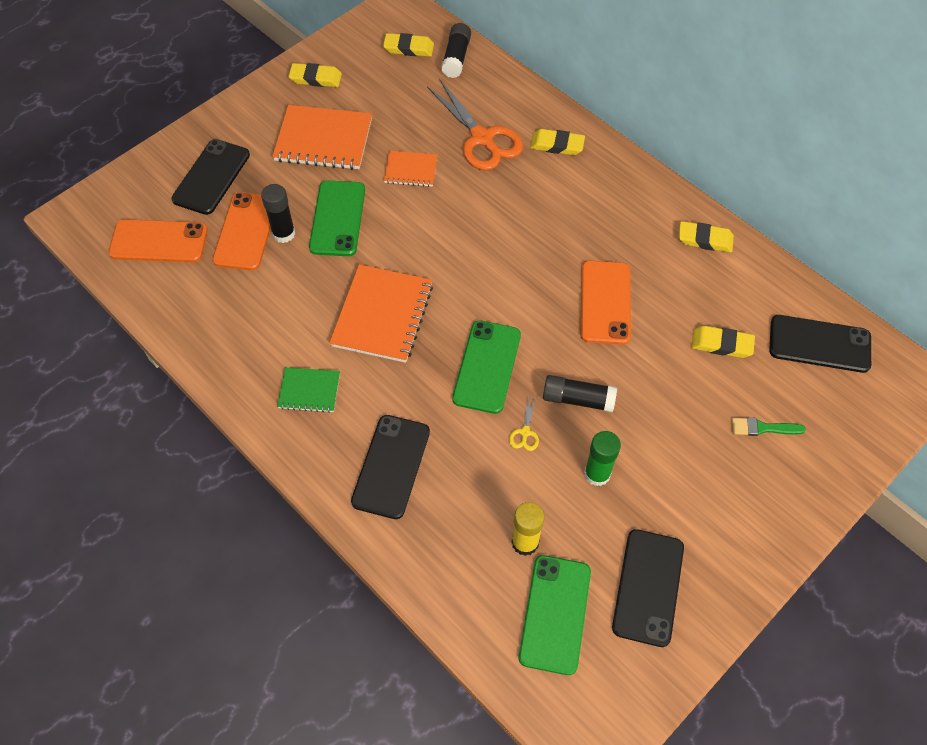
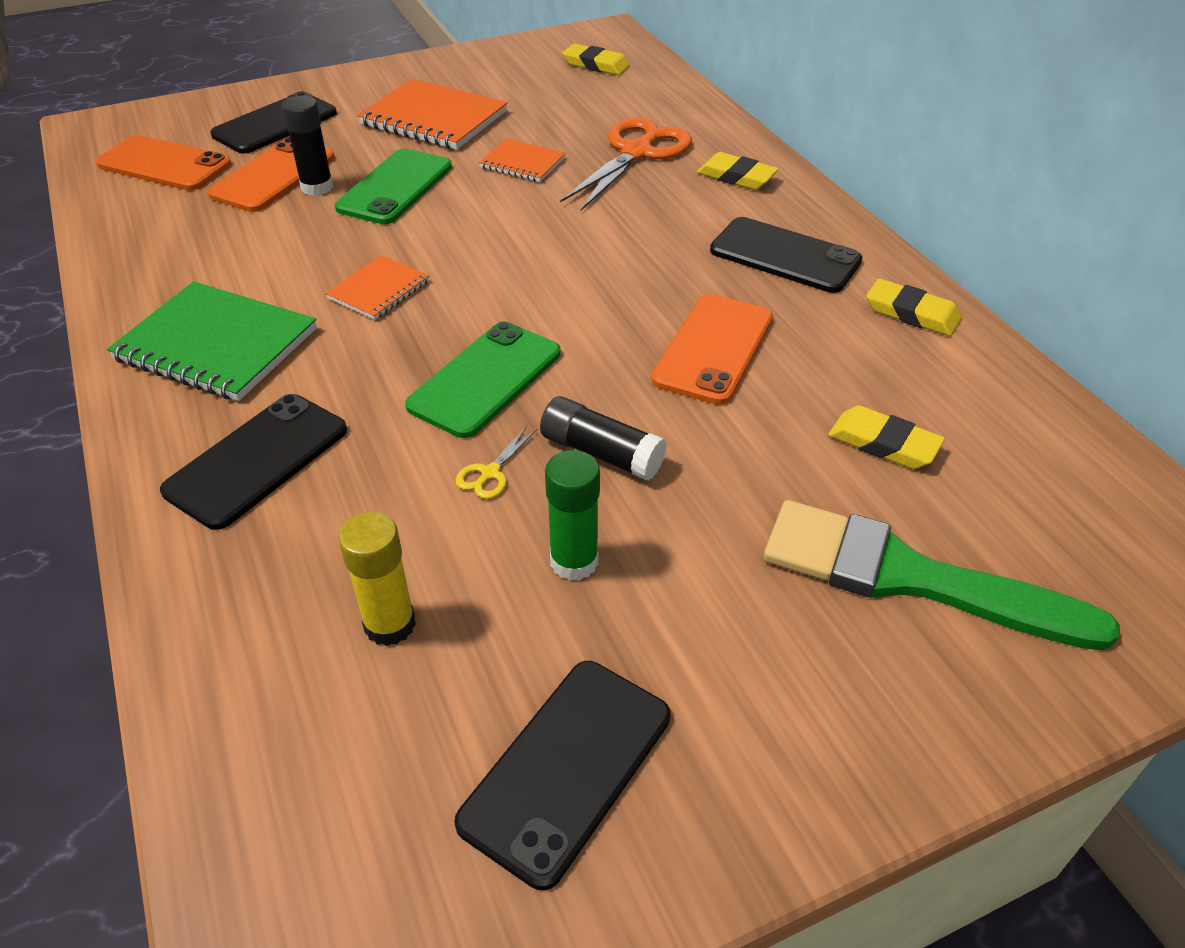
camera: 20 degrees right, 15 degrees down
(309, 391) = (216, 345): green notebook -> green notebook, size x1.81
(315, 78) = (465, 69): yellow eraser -> none
(382, 315) = (379, 290): orange notebook -> orange notebook, size x0.55
(456, 58) = (650, 81): black glue stick -> none
(482, 138) = (636, 153): orange scissors -> orange scissors turned 135 degrees counterclockwise
(555, 614) = (367, 755): green phone -> none
(762, 428) = (910, 578): green brush -> green brush, size x2.41
(819, 344) = (1065, 485): black phone -> black phone (785, 256)

